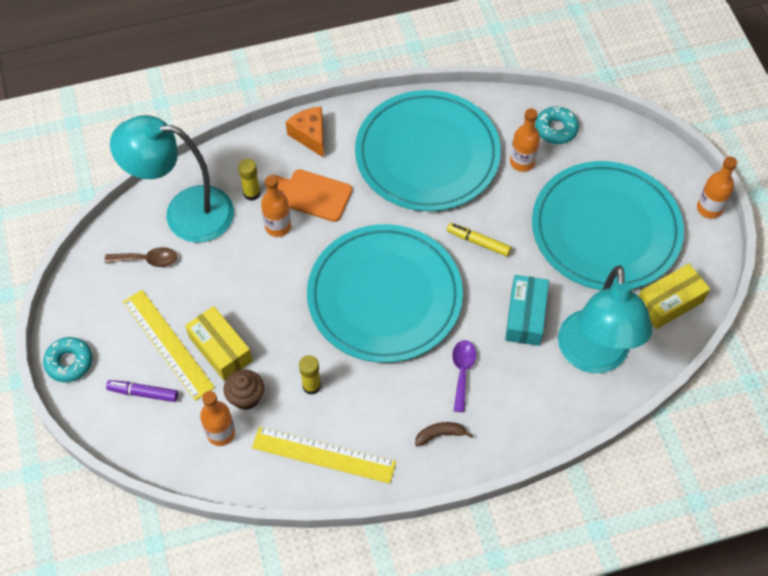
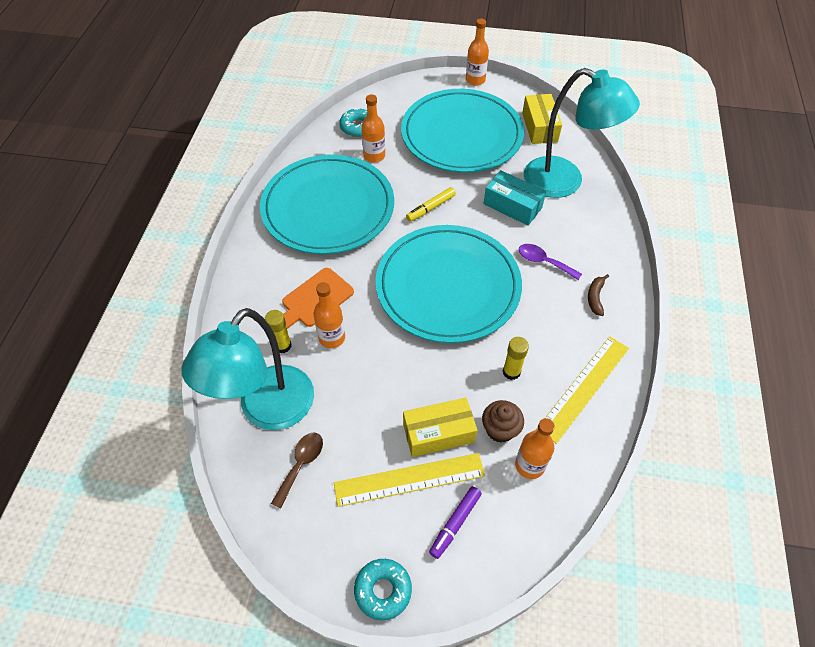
camera: 65 degrees left, 5 degrees down
(310, 135) = (252, 278): orange cheese -> none

